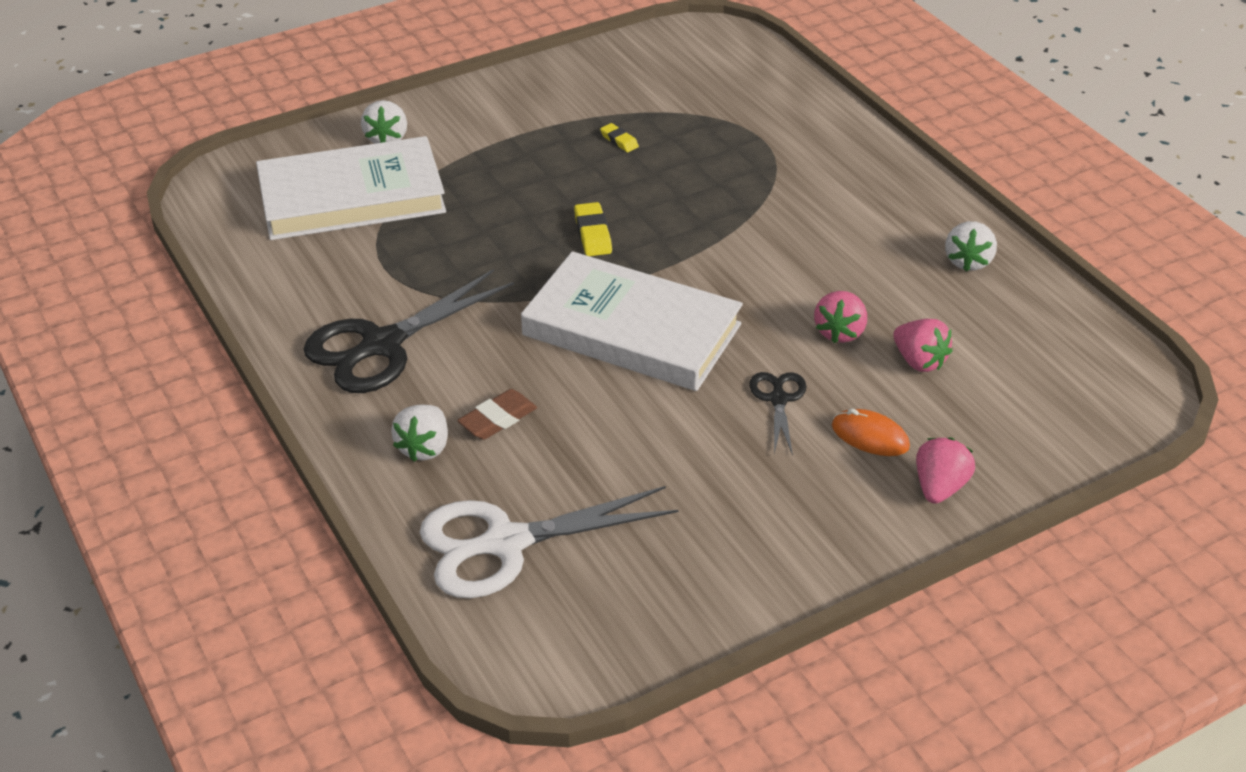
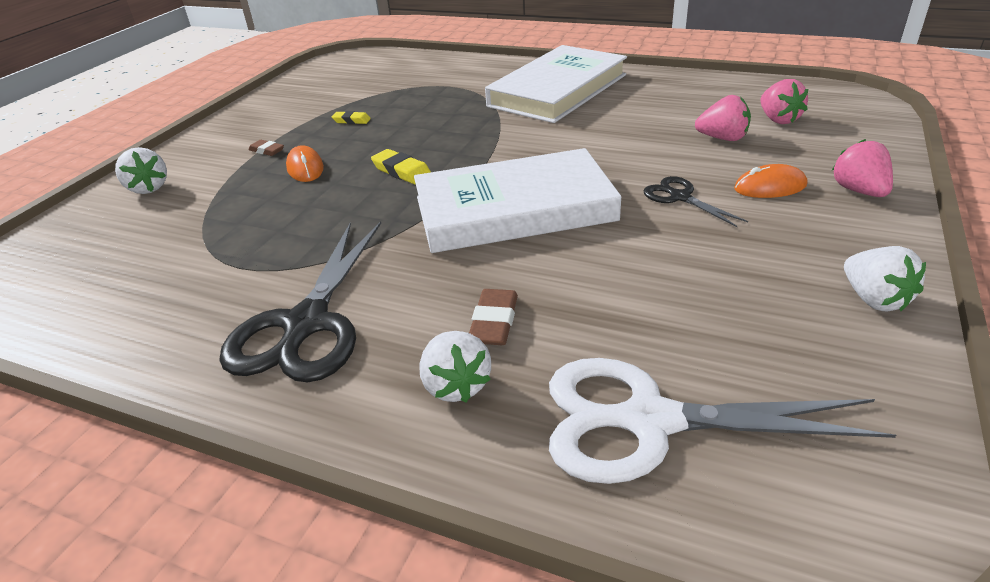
camera: 35 degrees left, 5 degrees down
(352, 197) = (152, 235): white book -> white book (558, 90)
(506, 543) = (650, 421): white scissors -> white scissors turned 60 degrees clockwise
(512, 142) = (267, 151): none -> brown eraser
(522, 183) = (305, 168): none -> orange mouse
(840, 332) = (652, 146): pink strawberry -> pink strawberry (778, 119)
(968, 261) = (661, 87): white strawberry -> white strawberry (874, 299)

